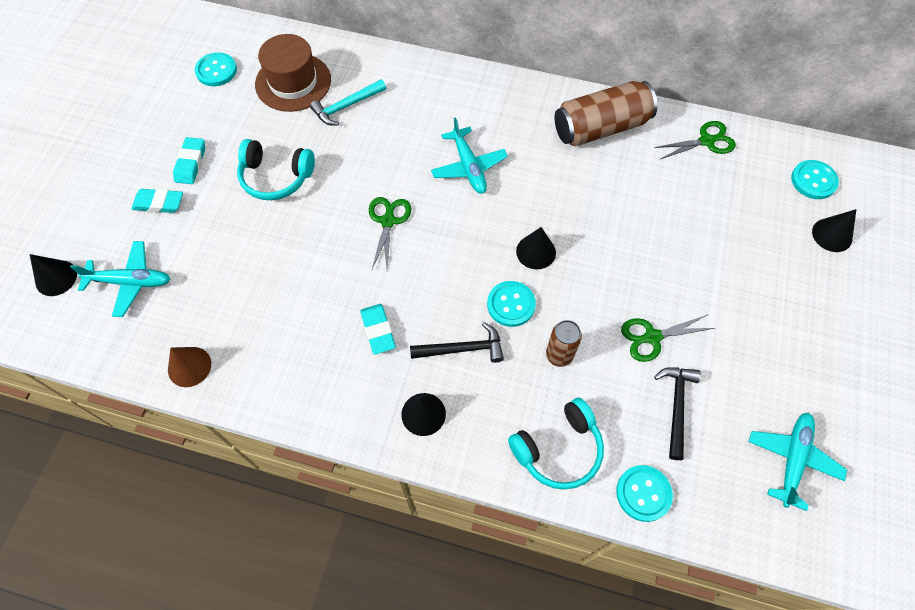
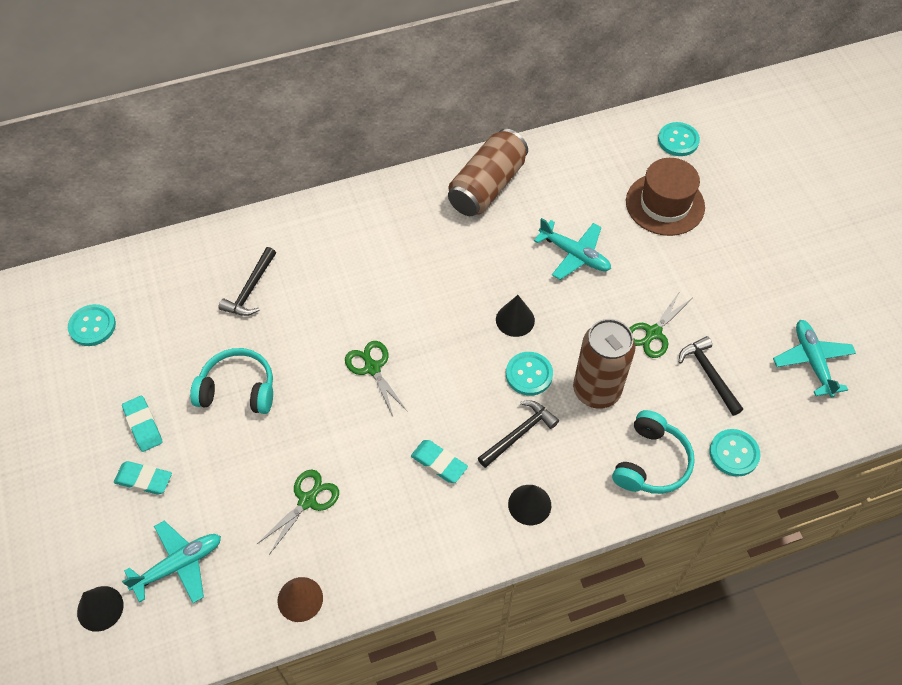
camera: 35 degrees left, 5 degrees down
(159, 203) = (144, 480): turquoise eraser -> turquoise eraser turned 45 degrees clockwise
(276, 177) = (238, 390): turquoise headphones -> turquoise headphones turned 150 degrees counterclockwise
(293, 82) = (180, 295): brown hat -> brown hat (665, 204)
(346, 106) = (250, 289): turquoise hammer -> black hammer
(468, 167) = (404, 281): turquoise plane -> turquoise plane (574, 255)
(559, 355) = (596, 391): brown can -> brown can, size x1.82
(706, 141) = (577, 152): green scissors -> green scissors (307, 500)
(832, 235) = (720, 176): black cone -> none

